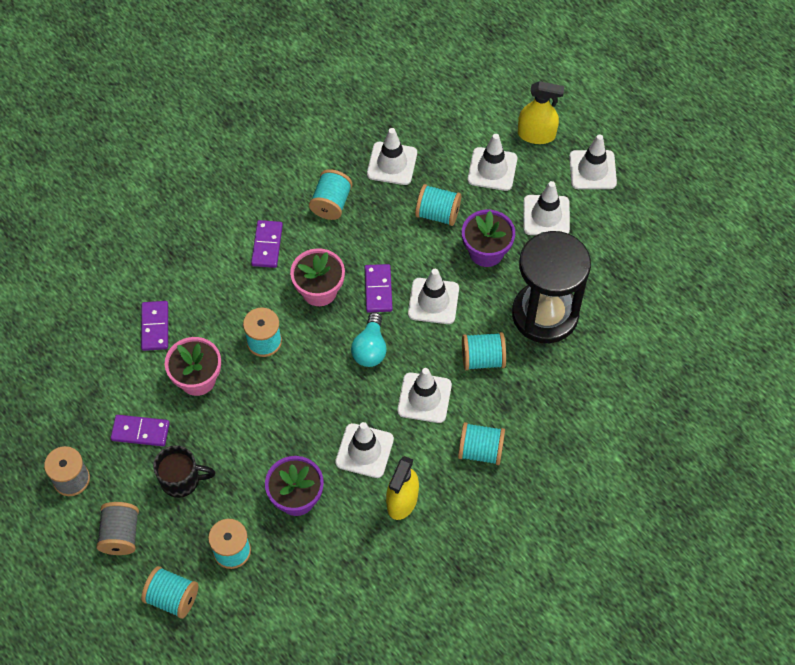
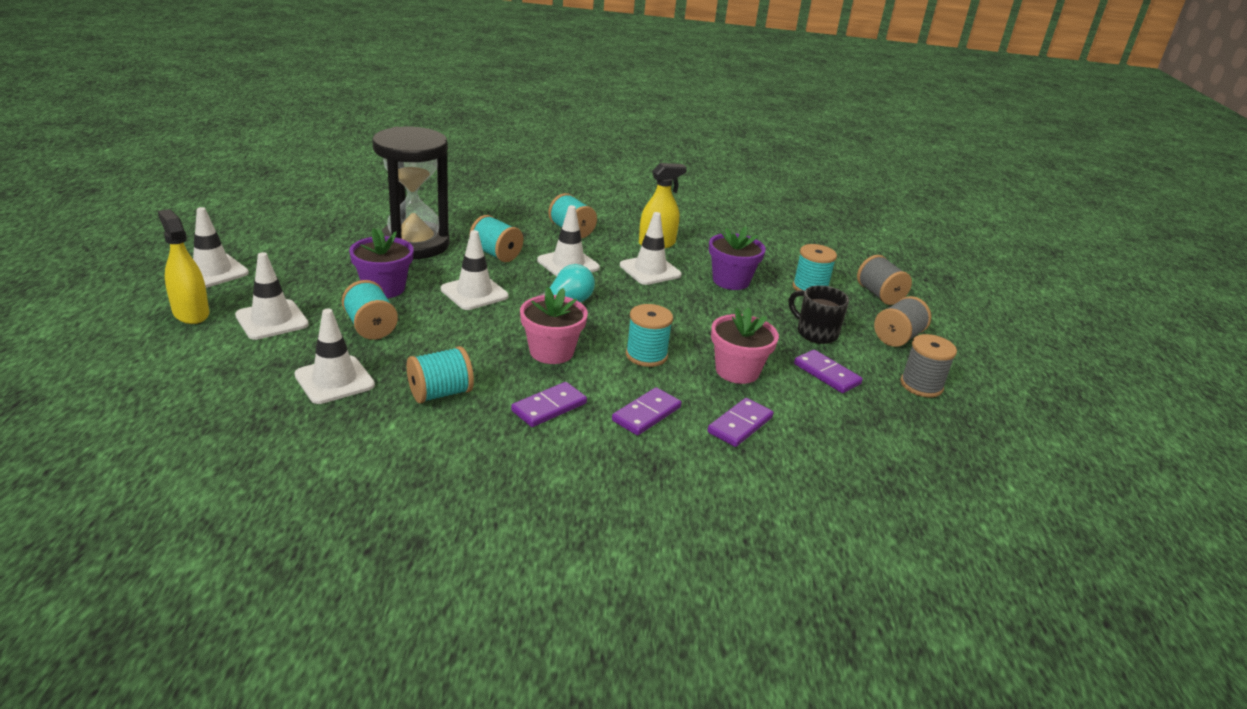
camera: 140 degrees left, 30 degrees down
(172, 598) = (879, 295): turquoise spool -> grey spool
(378, 289) = (503, 323): purple domino -> purple domino (646, 414)
(546, 216) = (302, 275): white traffic cone -> none

